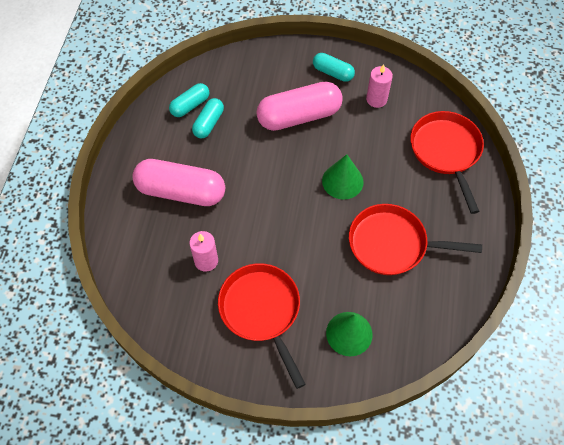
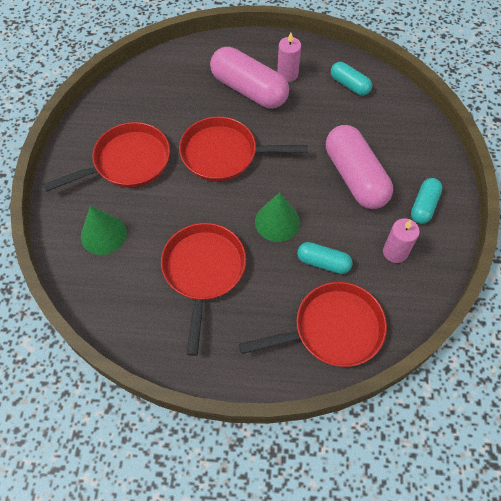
camera: 85 degrees right, 0 degrees up
(181, 191) = (249, 90): pink capsule -> pink capsule turned 60 degrees counterclockwise
(206, 261) = (177, 116): pink candle -> pink candle (287, 74)
(209, 123) = (330, 101): turquoise capsule -> turquoise capsule (323, 262)
(261, 219) = (224, 154): none -> red pan

